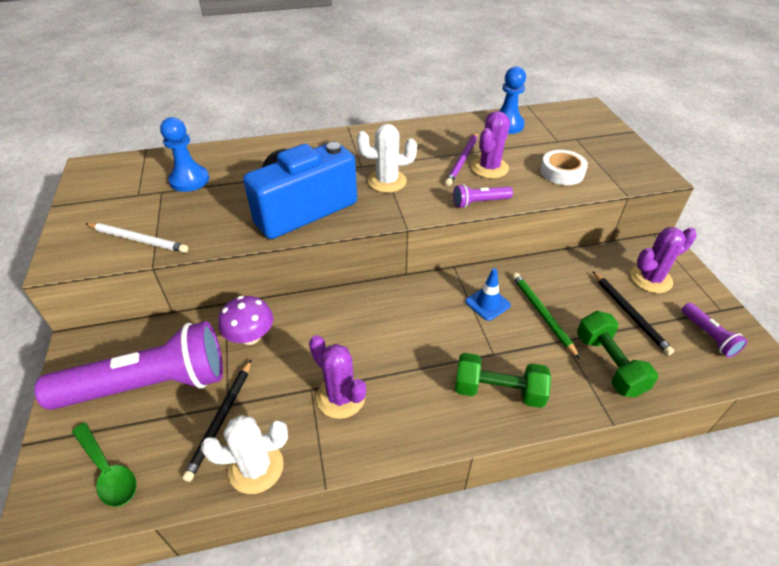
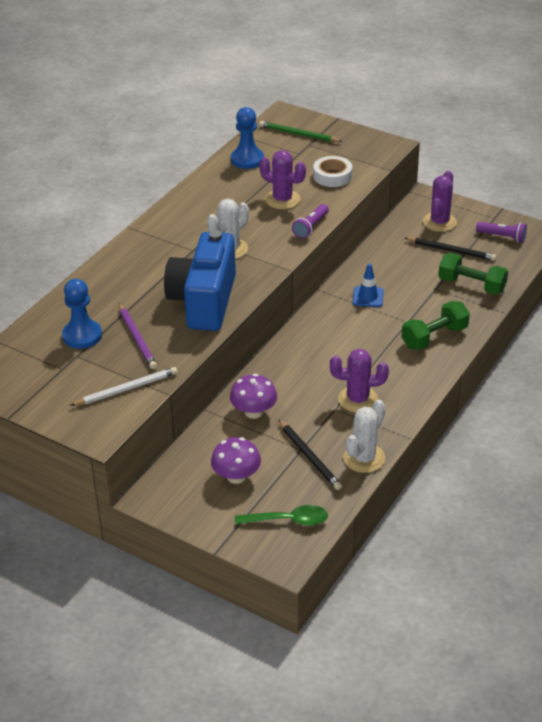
camera: 45 degrees left, 5 degrees down
(149, 385) = (236, 476): purple flashlight -> purple mushroom
(462, 160) = (257, 204): purple pencil -> purple pencil (137, 338)
(489, 168) = (282, 199): purple cactus -> purple cactus turned 45 degrees counterclockwise
(542, 314) = (406, 282): green pencil -> green pencil (298, 134)

